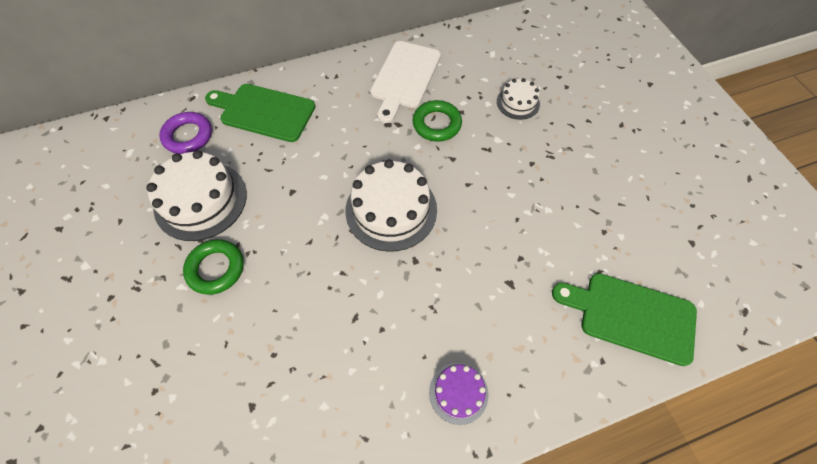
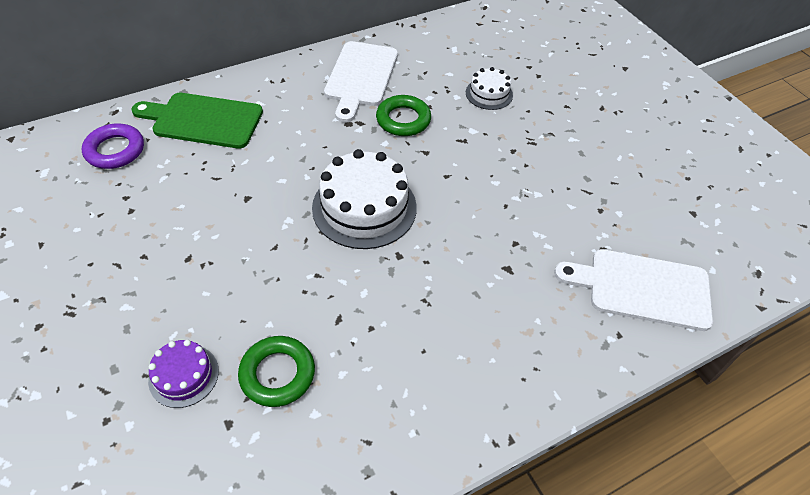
camera: 10 degrees left, 10 degrees down
(201, 200) = (139, 215): white cake -> none
(216, 269) = (166, 284): green ring -> green ring (277, 374)
(458, 393) = (467, 383): purple cake -> purple cake (183, 375)
(631, 316) = (642, 288): green cutting board -> white cutting board

